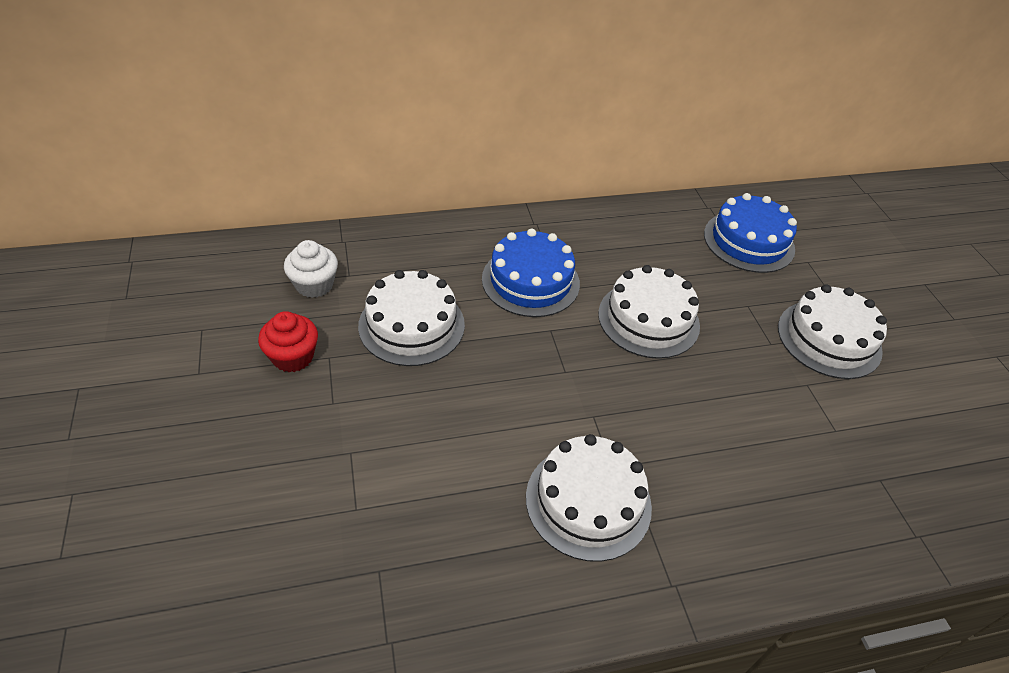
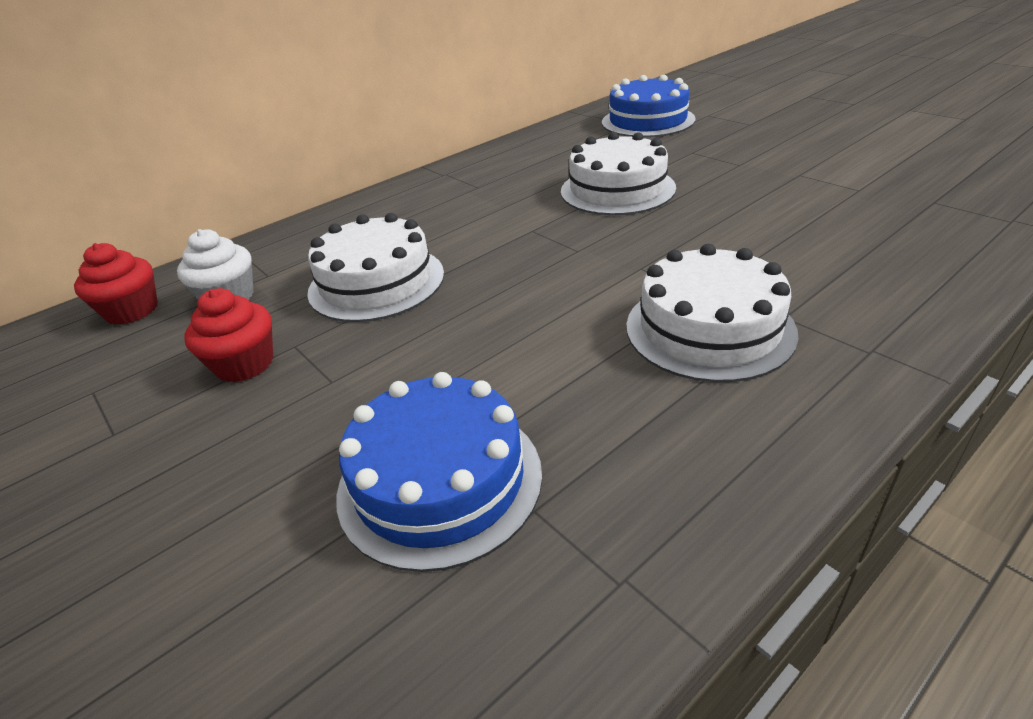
camera: 20 degrees left, 10 degrees down
(252, 264) = (132, 311): none -> red cupcake
(530, 281) = (477, 208): blue cake -> blue cake (440, 481)
(829, 339) = (780, 145): white cake -> none

